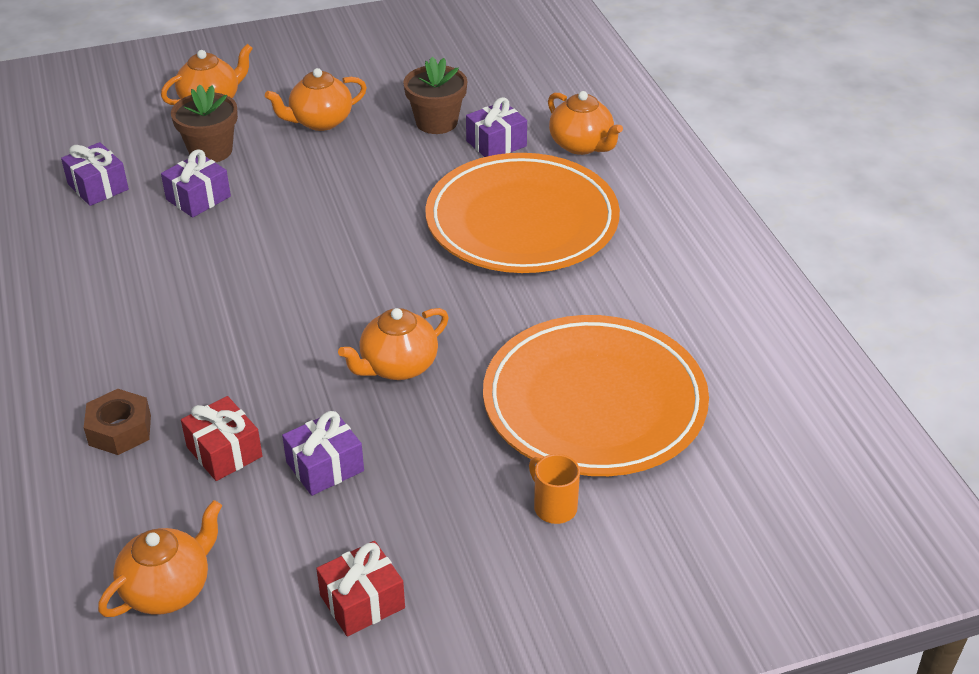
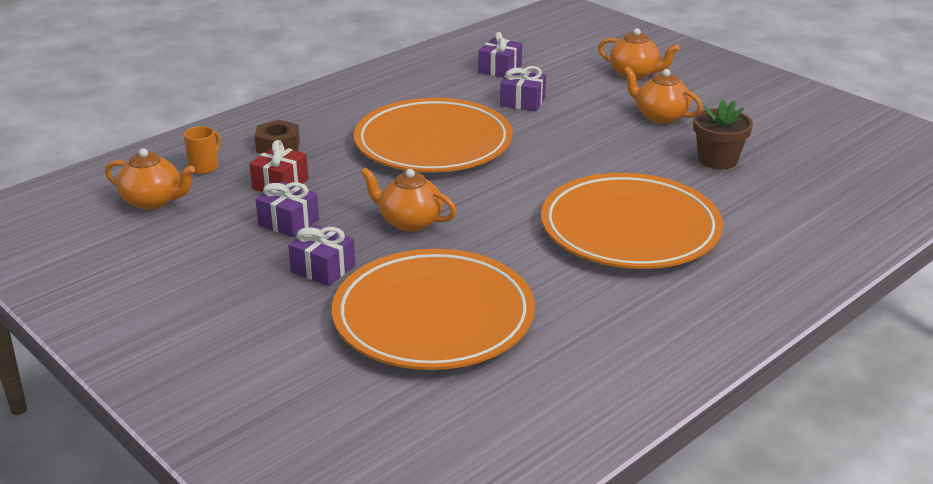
camera: 65 degrees right, 10 degrees down
(210, 151) = (578, 90): brown flower pot -> none
(235, 296) = (433, 143): none -> orange plate
(362, 601) = (172, 270): red gift -> none
(496, 143) = (721, 192): purple gift -> purple gift (323, 269)
(554, 507) = (303, 326): orange mug -> orange mug (204, 167)
(582, 145) = (769, 231): orange teapot -> none

